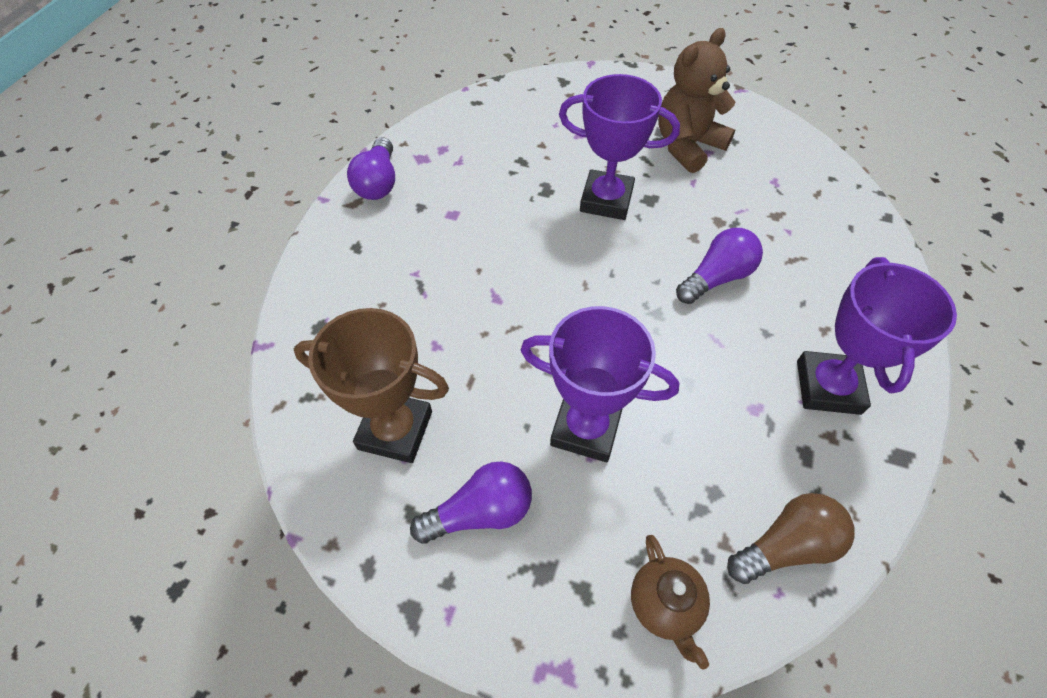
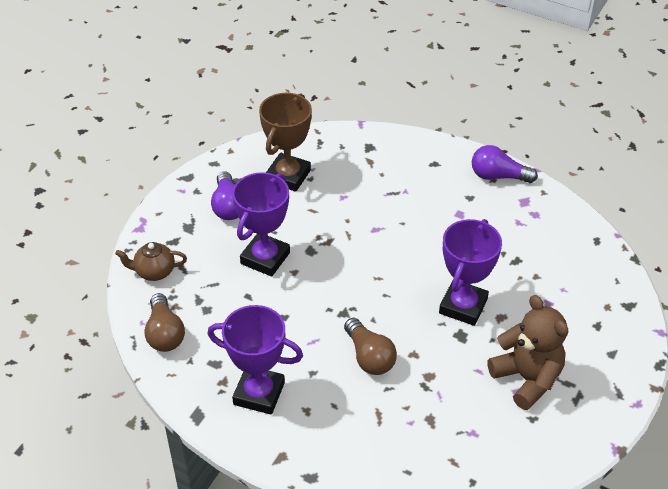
camera: 100 degrees right, 10 degrees down
(716, 277) = (369, 357): purple light bulb -> brown light bulb

